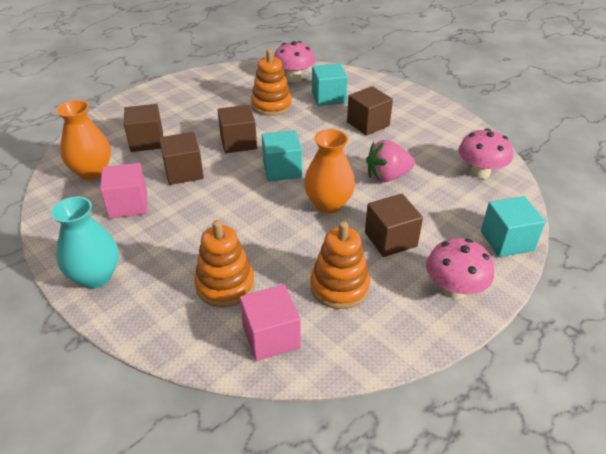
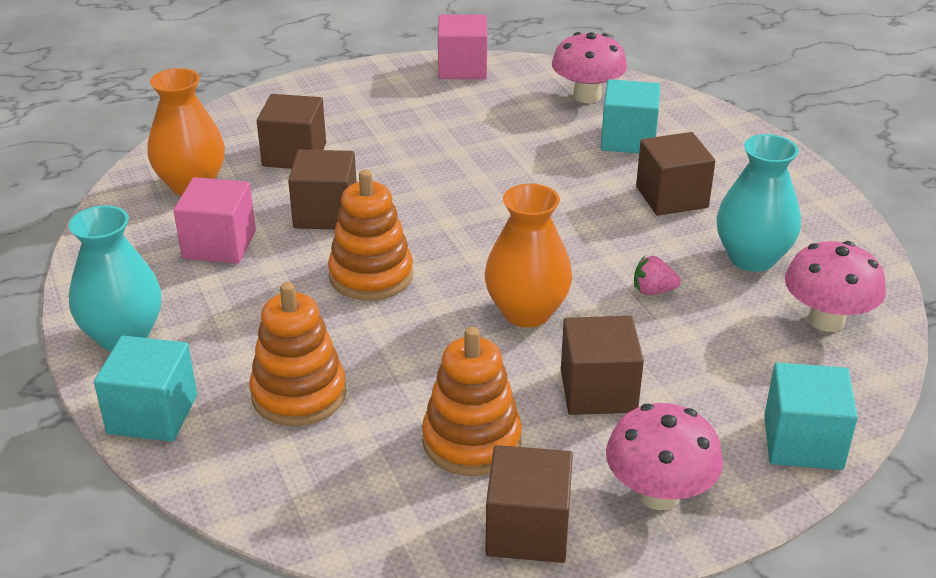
camera: 20 degrees right, 5 degrees down
(238, 142) = (435, 185): brown cube -> brown cube (528, 530)
(271, 105) = (522, 135): orange stacking toy -> orange stacking toy (371, 276)
(271, 336) = (326, 484): pink cube -> pink cube (462, 68)
(282, 169) = (482, 242): turquoise cube -> turquoise cube (152, 414)
(387, 177) = (653, 291): pink strawberry -> pink strawberry, size x0.53
(426, 148) = (752, 258): none -> turquoise vase

